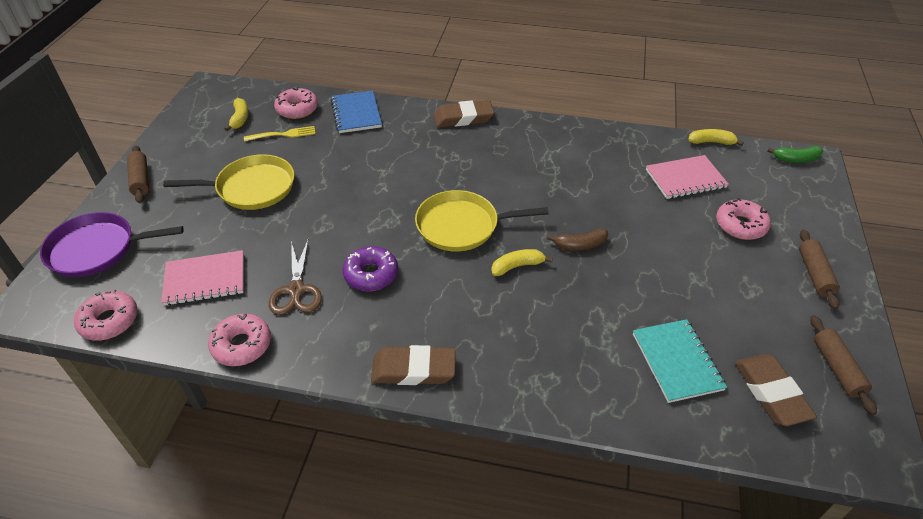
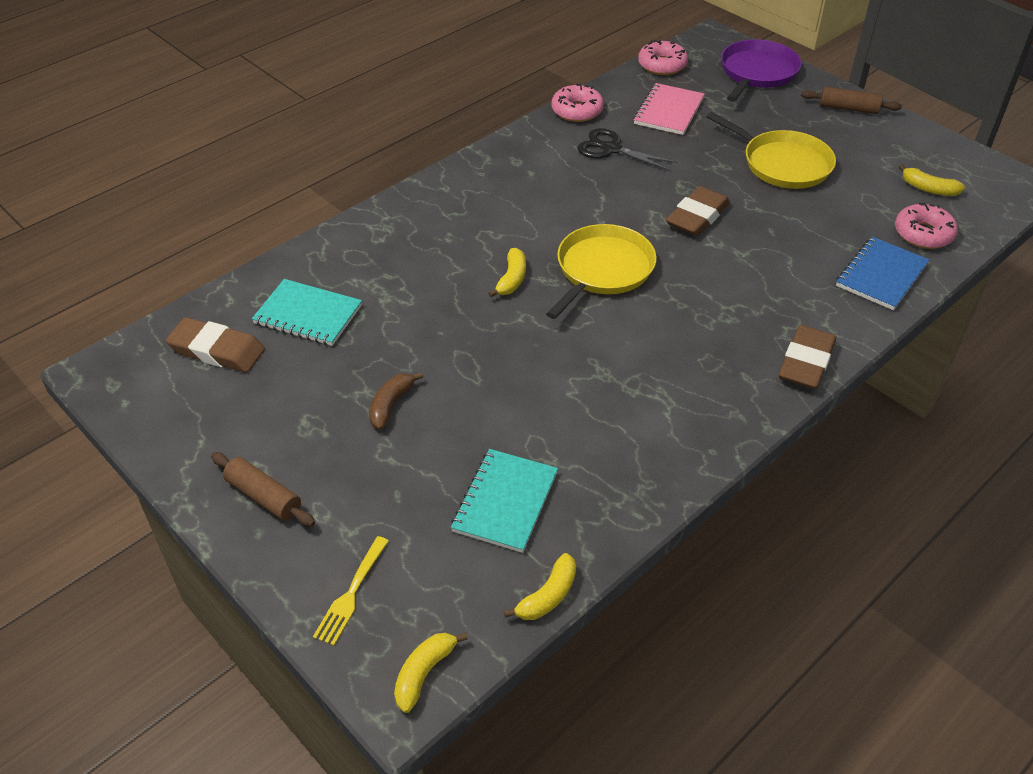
camera: 125 degrees right, 0 degrees up
(252, 188) = (782, 164): yellow pan -> yellow pan turned 75 degrees counterclockwise
(283, 134) = (871, 208): yellow fork -> yellow fork (351, 594)
(296, 290) = (611, 149): brown scissors -> black scissors
(356, 113) = (881, 275): blue notebook -> blue notebook turned 75 degrees counterclockwise
(371, 274) = (590, 191): purple donut -> none
(413, 369) = (466, 176): brown eraser -> brown eraser (697, 216)
(580, 245) = (494, 337): brown banana -> brown banana (391, 405)
(685, 179) = (505, 502): pink notebook -> turquoise notebook
(740, 225) = (386, 491): pink donut -> none
(796, 159) = (424, 673): green banana -> yellow banana
(837, 368) = (177, 413): brown rolling pin -> none

